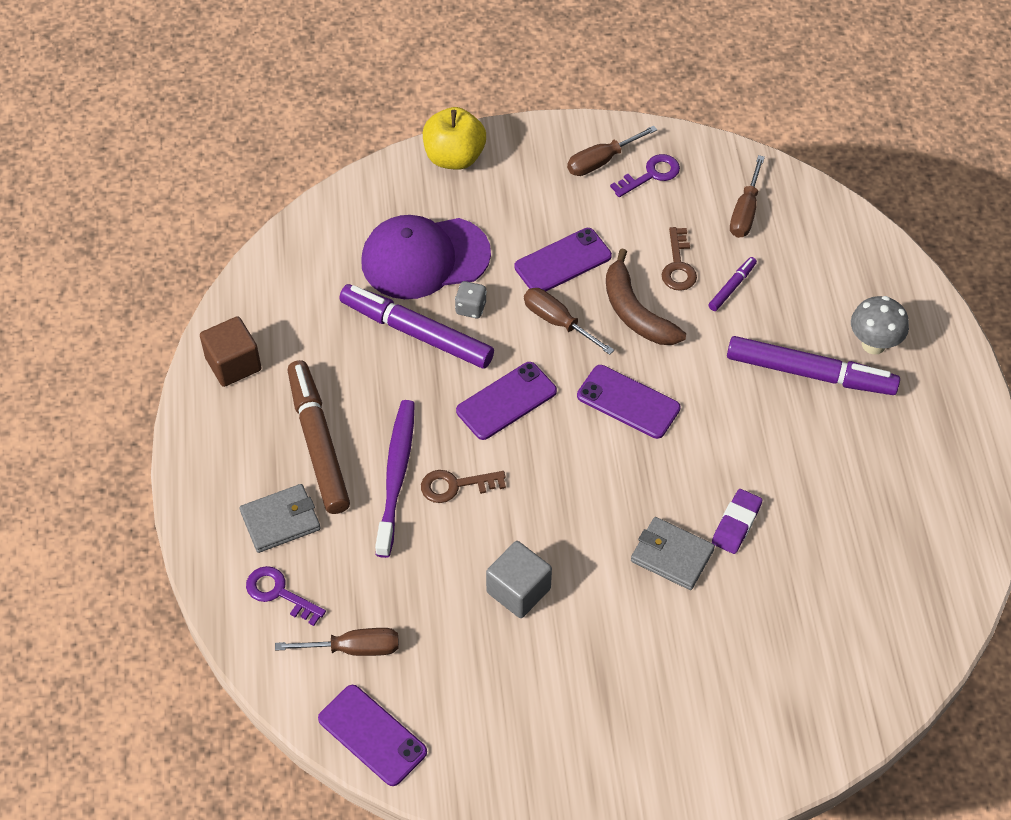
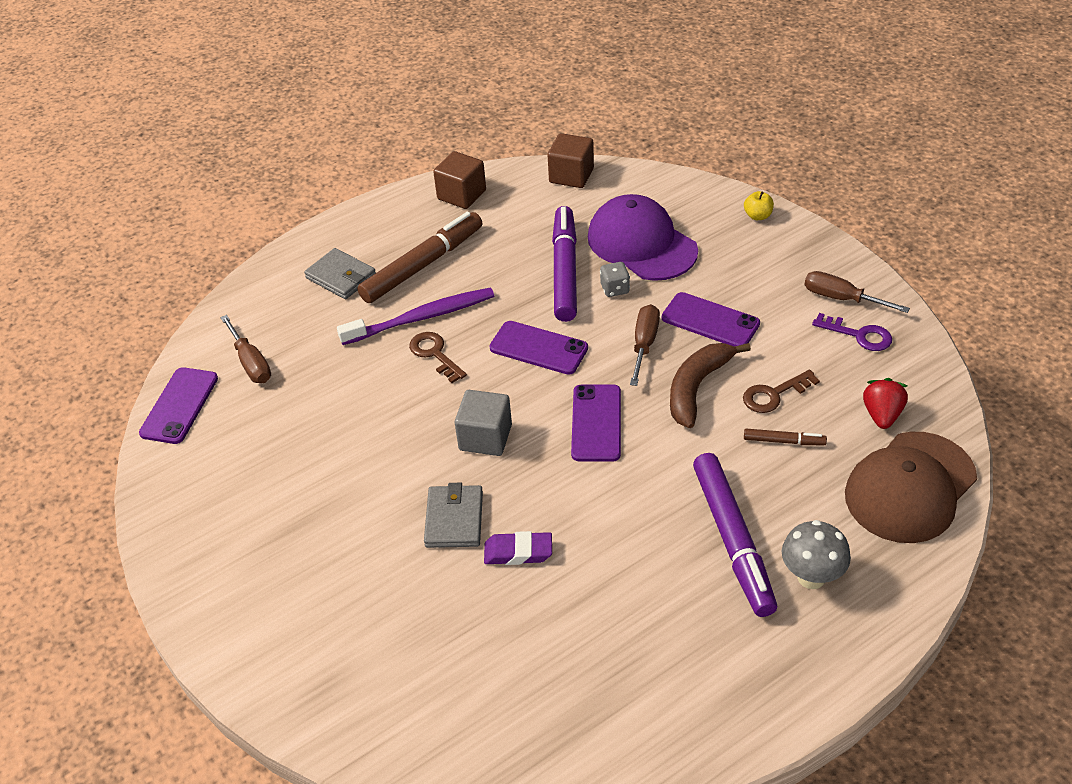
camera: 65 degrees right, 10 degrees down
(279, 262) = (571, 175): none -> brown cube
(279, 593) = (277, 304): purple key -> none
(454, 157) = (757, 216): yellow apple -> yellow apple, size x0.49
(518, 590) = (357, 433): grey cube -> grey cube (485, 437)
(732, 287) = (784, 441): purple marker -> brown marker
(745, 211) = (882, 415): brown screwdriver -> red strawberry
(826, 237) = (910, 487): none -> brown cap

